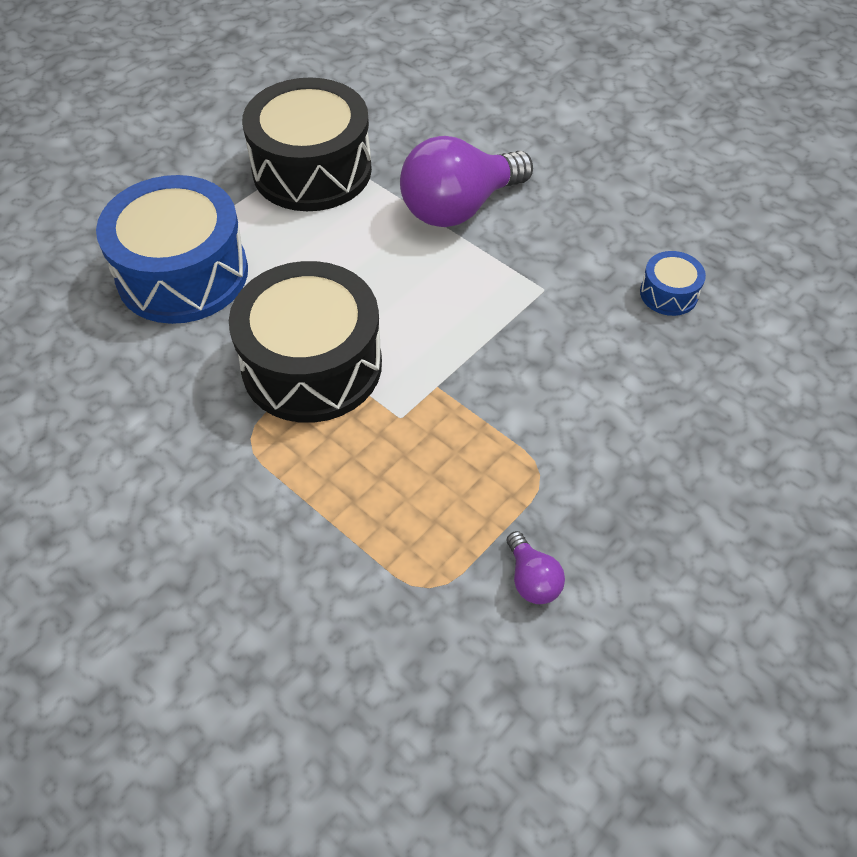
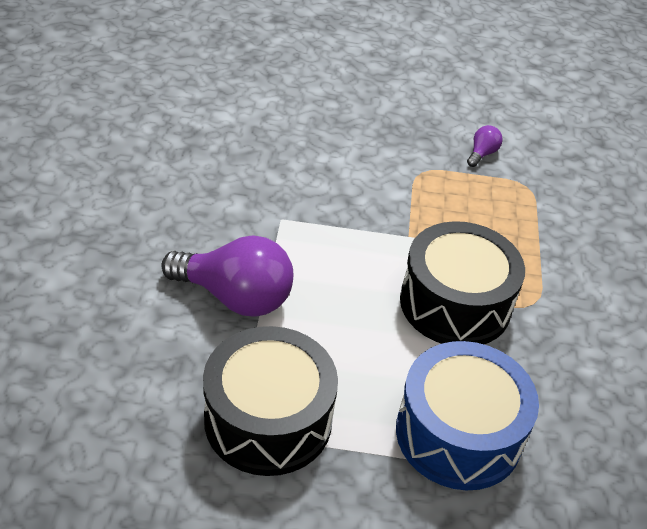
camera: 130 degrees left, 10 degrees down
(668, 293) = (234, 163): blue drum -> none

